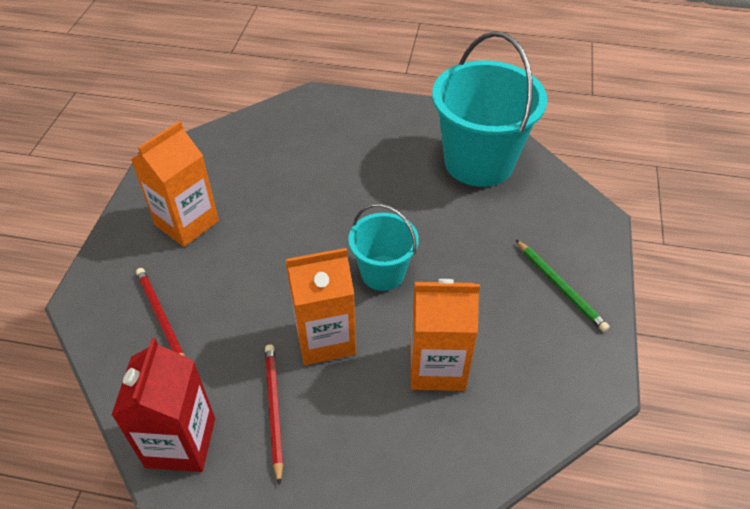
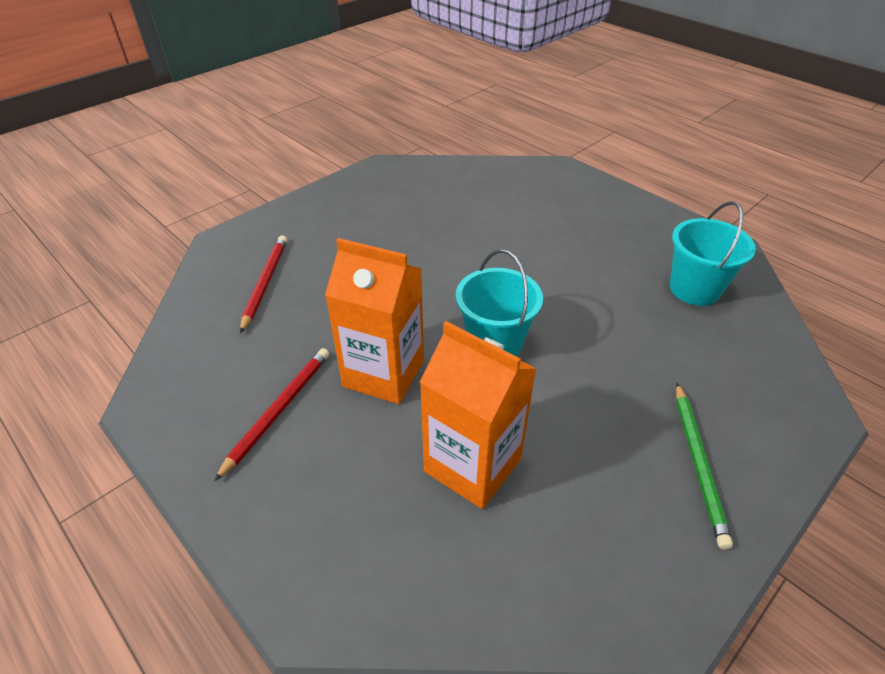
camera: 35 degrees right, 5 degrees down
(181, 442) = (180, 391): red carton -> none
(187, 223) = (356, 221): orange carton -> none
(479, 162) = (694, 289): turquoise bucket -> turquoise bucket, size x0.56

